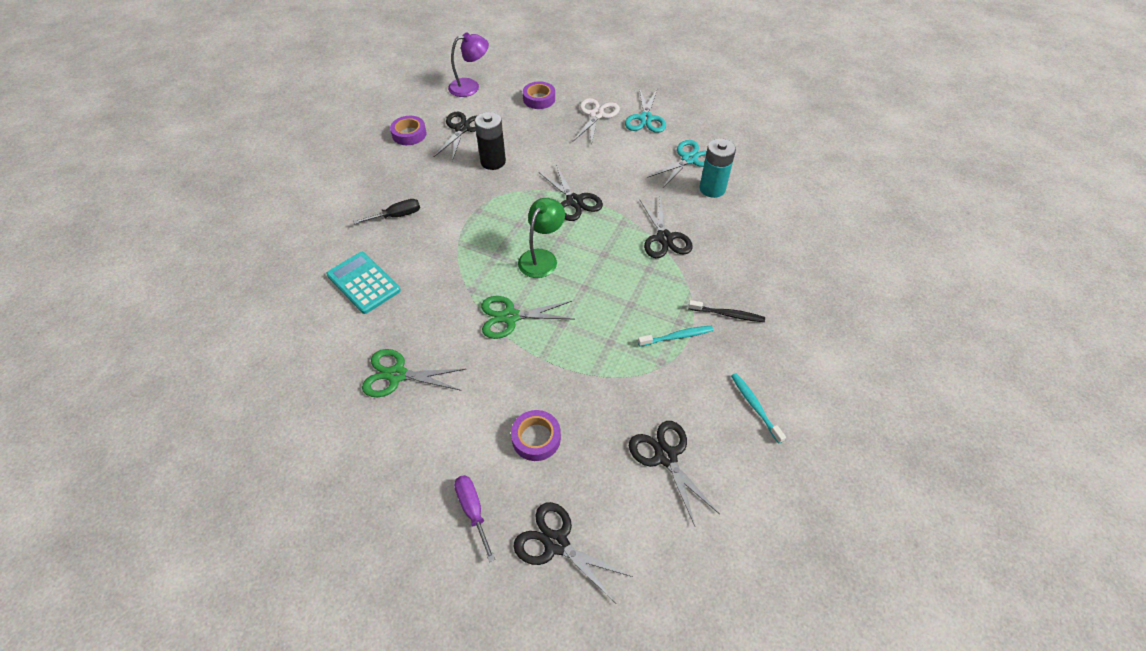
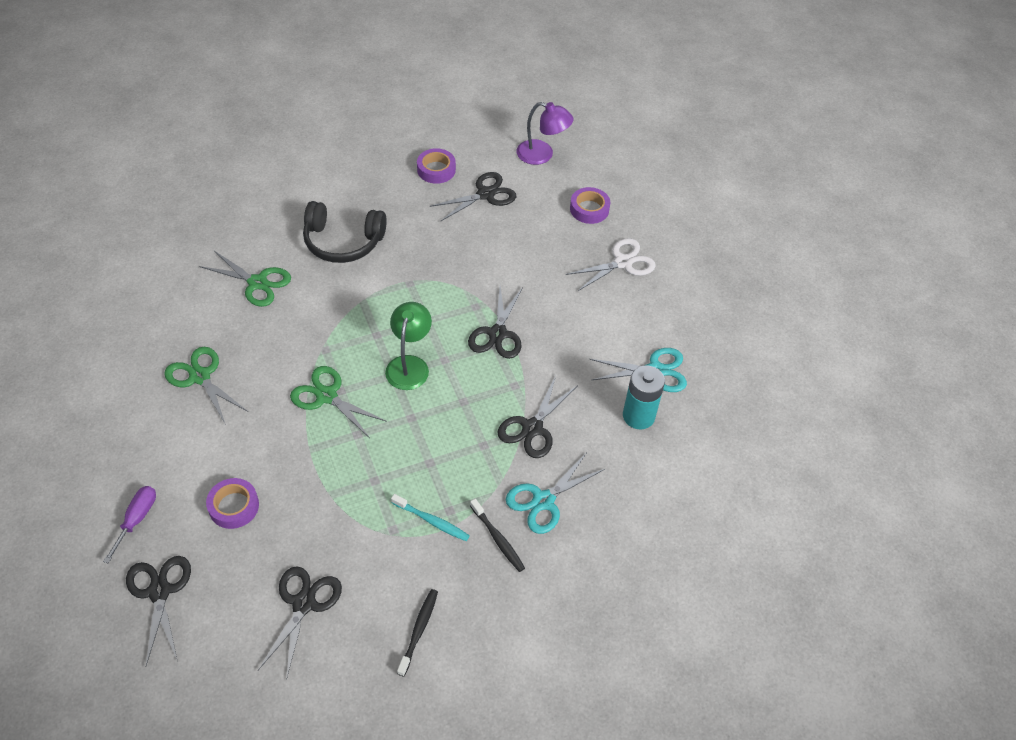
camera: 40 degrees right, 0 degrees up
(363, 283) = (257, 283): turquoise calculator -> green scissors
(397, 216) = (343, 242): black screwdriver -> black headphones
(493, 162) = (474, 245): black battery -> none
(542, 257) = (409, 365): green lamp -> green lamp turned 60 degrees counterclockwise
(645, 118) = (666, 299): turquoise scissors -> turquoise scissors (543, 500)
(755, 406) = (419, 630): turquoise toothbrush -> black toothbrush

